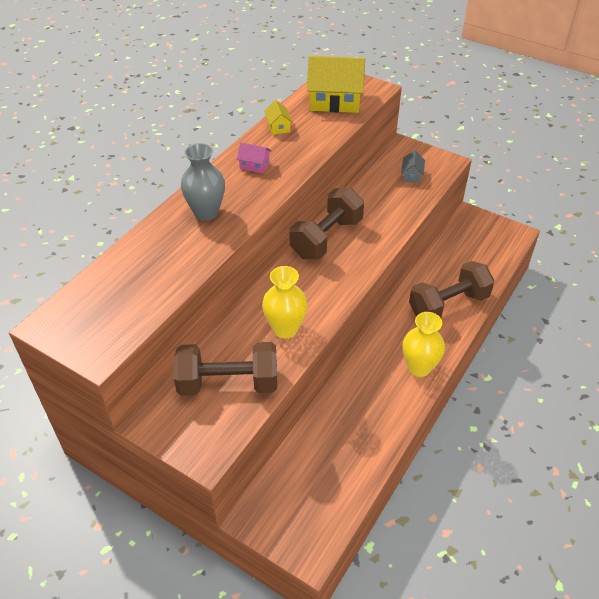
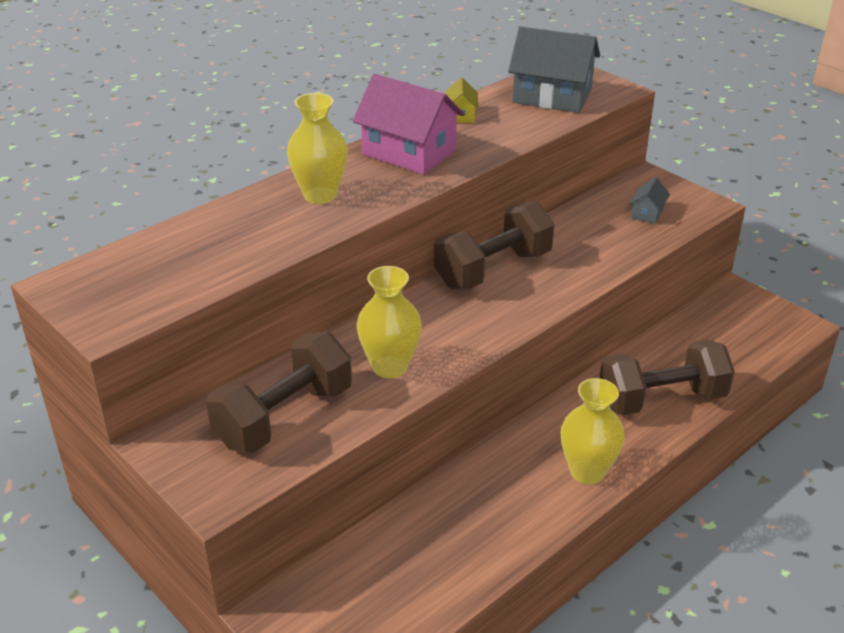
camera: 15 degrees right, 10 degrees down
(206, 212) = (320, 195): grey vase -> yellow vase
(228, 383) = (284, 417): brown dumbbell -> brown dumbbell turned 60 degrees counterclockwise
(254, 165) = (409, 152): pink house -> pink house, size x2.16
(335, 101) = (552, 96): yellow house -> grey house

